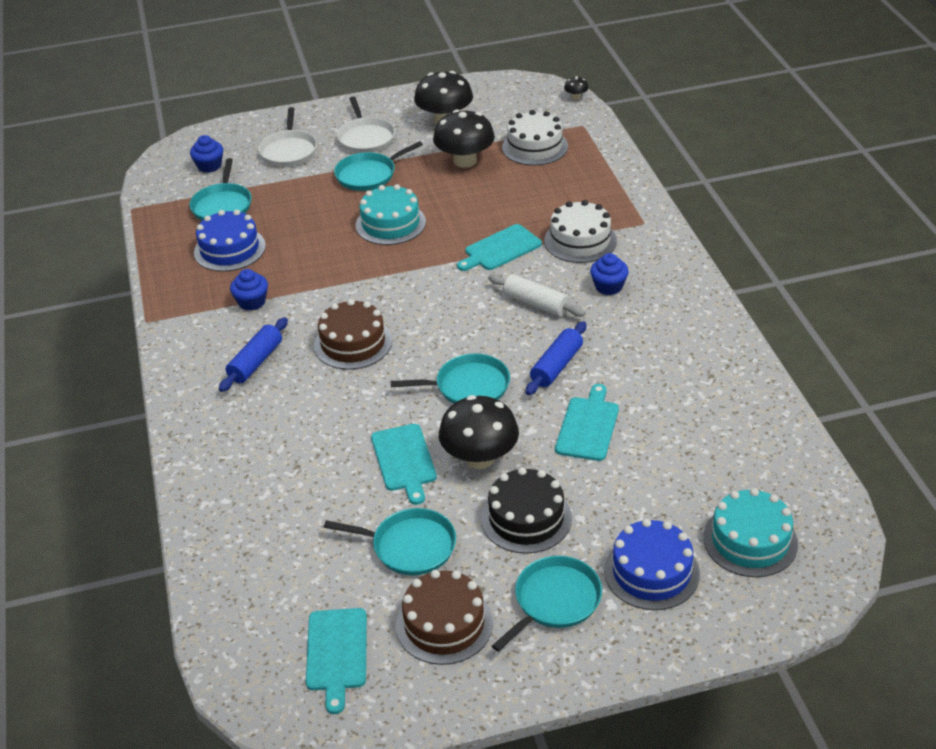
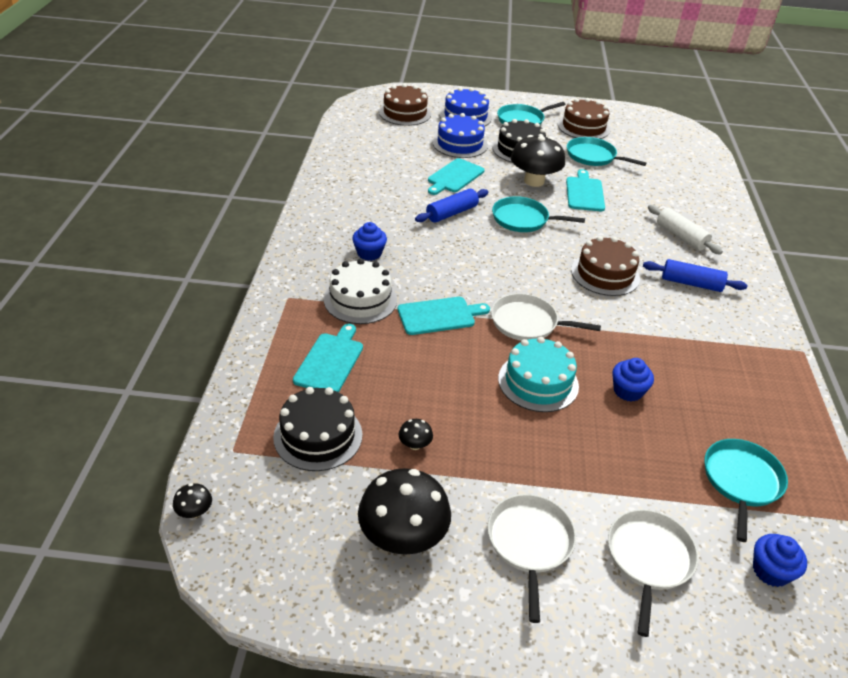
camera: 165 degrees left, 0 degrees up
(229, 249) = (725, 409): blue cake -> blue cake (460, 144)
(252, 302) = (696, 338): blue cupcake -> blue cupcake (628, 391)
(255, 362) = (691, 283): blue rolling pin -> blue rolling pin turned 60 degrees clockwise
(337, 653) = (643, 132): turquoise cutting board -> turquoise cutting board (330, 361)
(368, 175) = (544, 466): turquoise pan -> none
(417, 267) = (527, 323): none -> white pan
(465, 161) = (415, 445): black mushroom -> black mushroom, size x0.42
(535, 147) = (318, 436): white cake -> black cake
(536, 304) = (438, 258): white rolling pin -> white rolling pin (681, 236)
(750, 540) = (405, 113): turquoise cake -> brown cake

